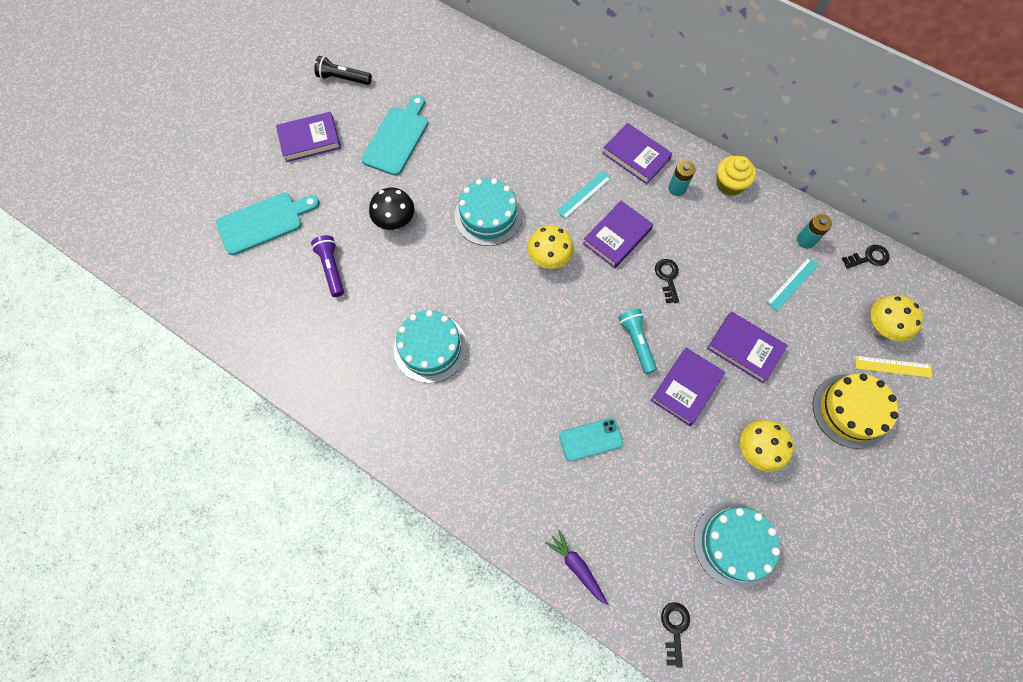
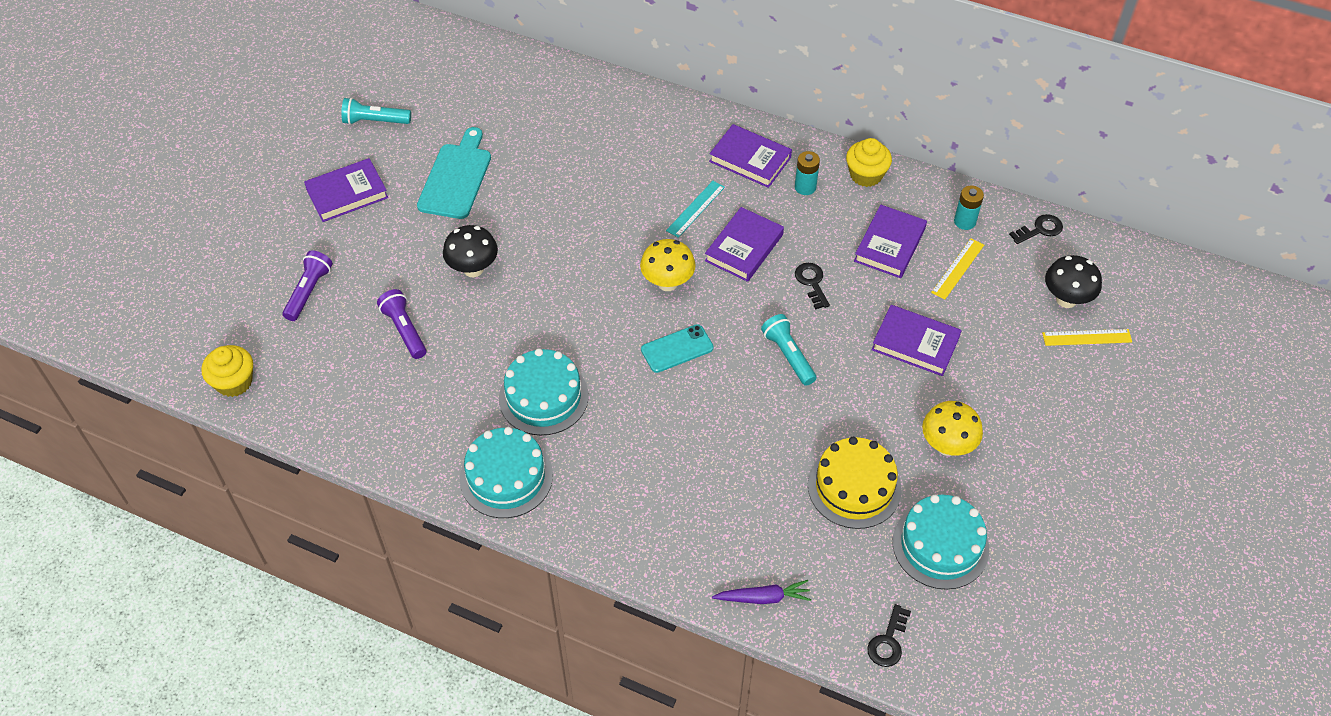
camera: 10 degrees left, 15 degrees down
(191, 294) = (234, 382): none -> yellow cupcake
(264, 222) = (309, 291): turquoise cutting board -> purple flashlight
(343, 78) = (375, 121): black flashlight -> turquoise flashlight
(488, 216) = (585, 247): turquoise cake -> turquoise cake (506, 477)
(577, 567) = (763, 597): purple carrot -> purple carrot turned 135 degrees clockwise
(591, 439) = (754, 464): turquoise phone -> turquoise phone (677, 349)
(674, 628) = (888, 641): black key -> black key turned 150 degrees counterclockwise
(686, 388) = (855, 394): purple book -> purple book (889, 245)
(792, 283) = (957, 268): turquoise ruler -> yellow ruler
(850, 411) = (1047, 389): yellow cake -> yellow cake (854, 487)
(880, 327) = (1066, 299): yellow mushroom -> black mushroom

